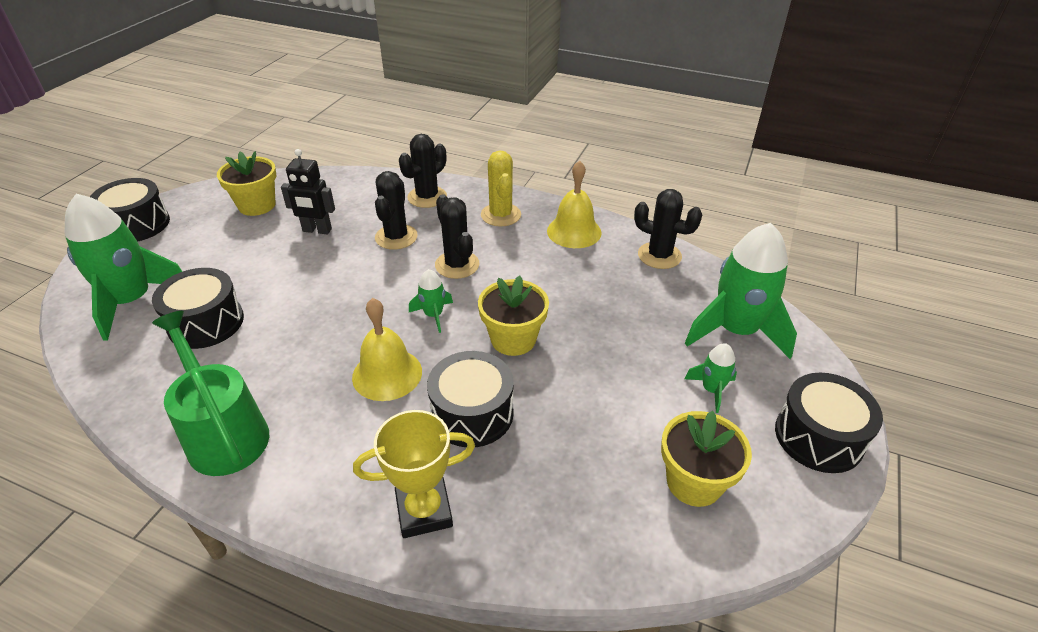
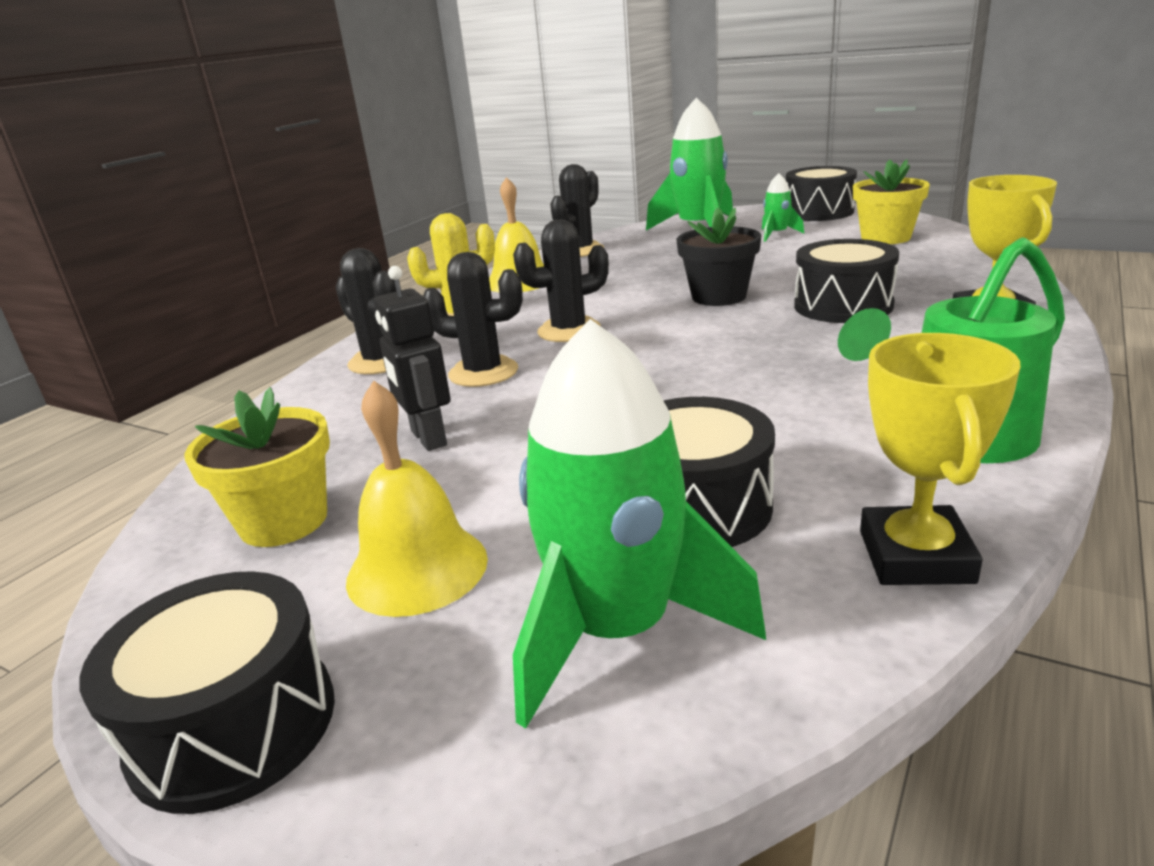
camera: 80 degrees left, 15 degrees down
(126, 393) = (915, 556): none -> yellow trophy
(317, 230) = (428, 438): black robot -> black robot turned 135 degrees clockwise
(387, 374) = (793, 349): yellow bell -> yellow bell (417, 568)
(433, 315) = (675, 335): green rocket -> none
(513, 339) = (719, 296): yellow flower pot -> black flower pot

